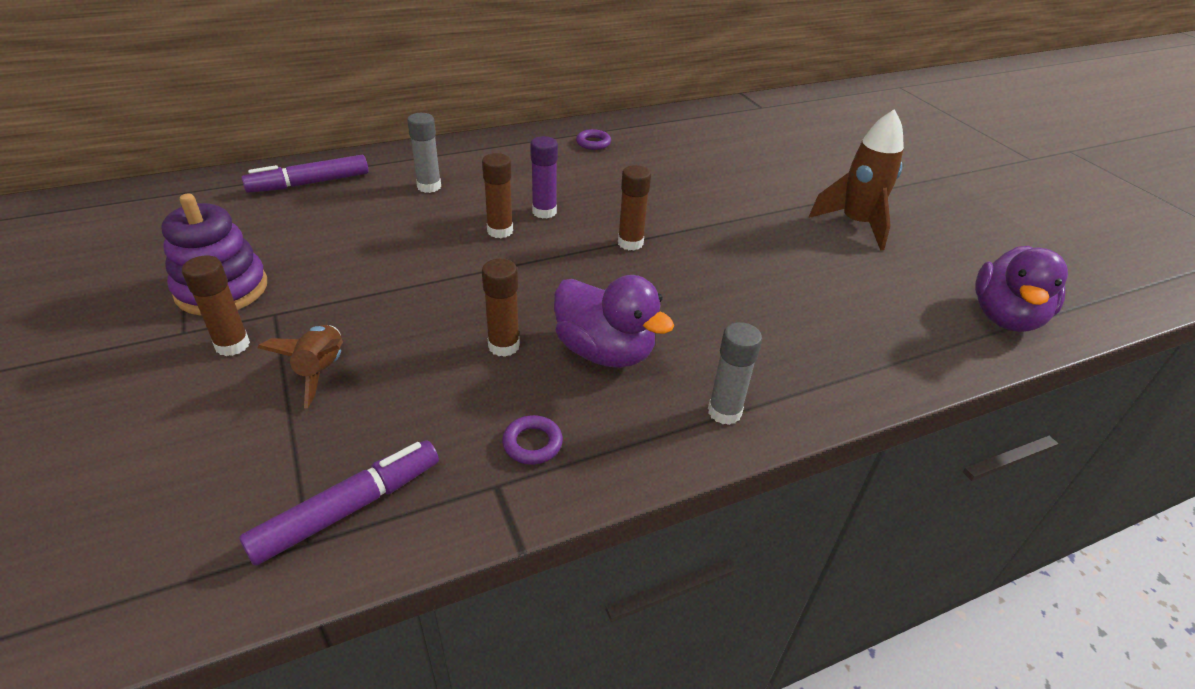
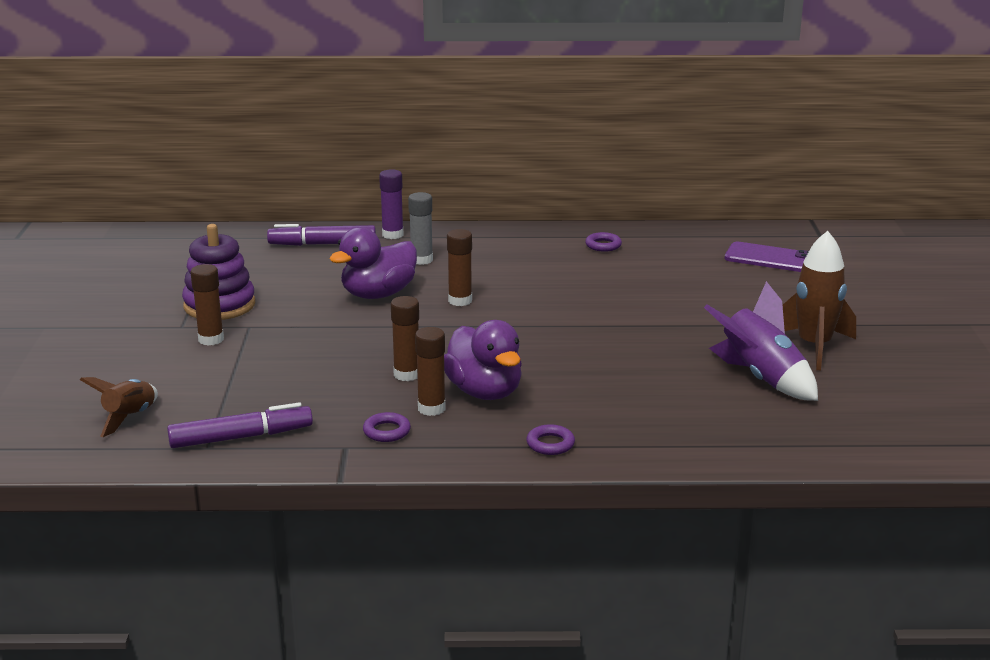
camera: 25 degrees right, 15 degrees down
(321, 371) = (264, 365): brown rocket -> brown rocket (130, 418)
(544, 212) = (510, 293): purple glue stick -> purple glue stick (392, 235)
(630, 243) = (570, 327): brown glue stick -> brown glue stick (431, 408)
(724, 412) = (550, 444): grey glue stick -> purple ring
(742, 136) = (770, 258): none -> purple phone
(845, 270) = (760, 378): none -> purple rocket
(1005, 317) = (888, 437): purple duck -> purple duck (378, 294)

